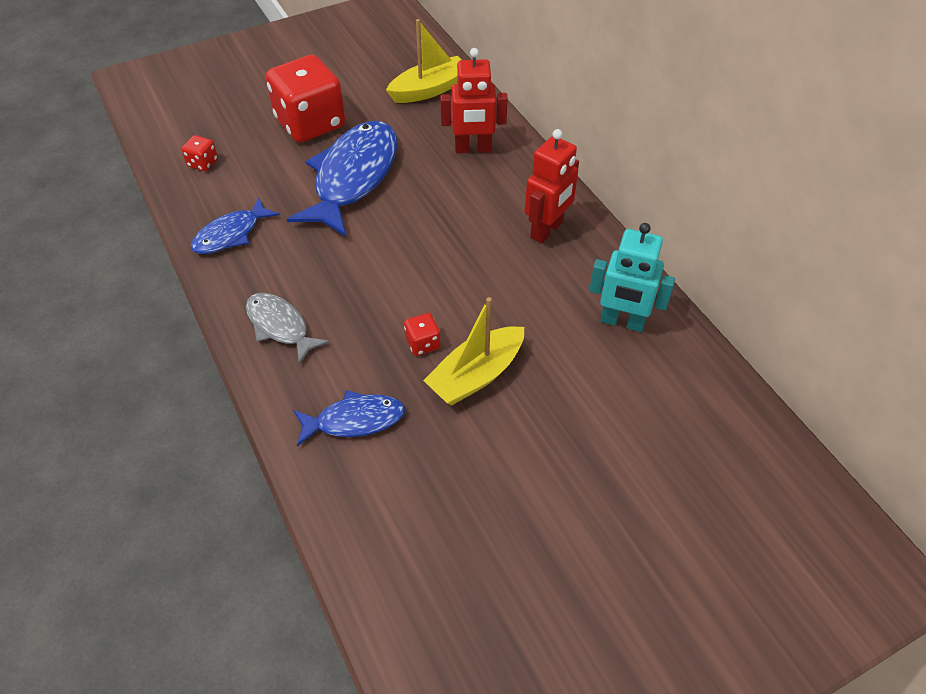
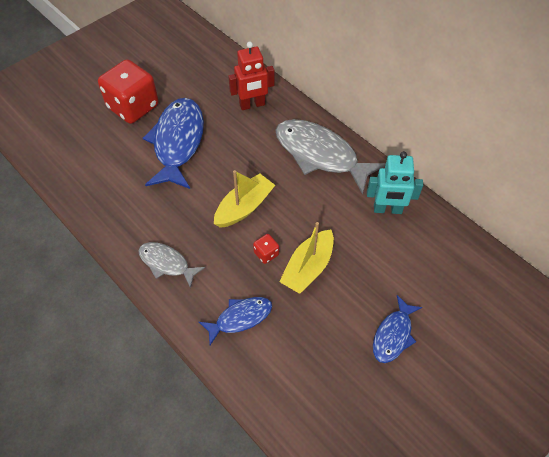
camera: 15 degrees left, 5 degrees up
(203, 163) = (67, 153): red dice -> none
(231, 234) = (107, 203): blue fish -> blue fish (393, 335)
(429, 90) = (208, 65): yellow boat -> yellow boat (244, 207)
(547, 230) = (320, 155): red robot -> grey fish

